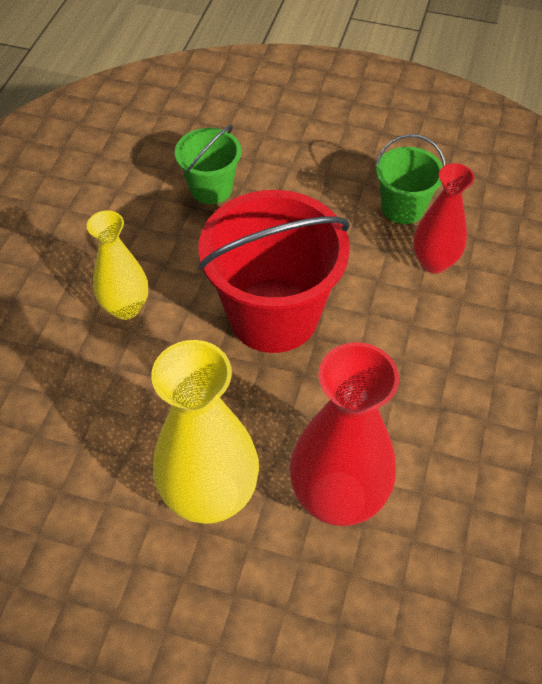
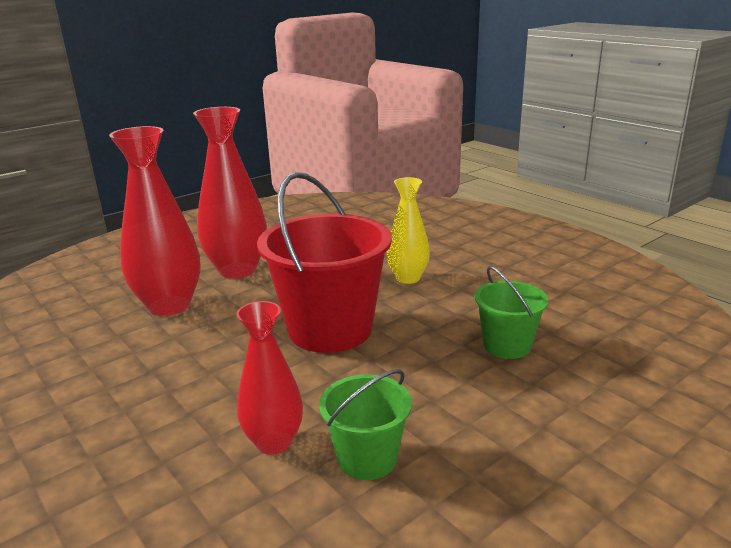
camera: 125 degrees right, 30 degrees down
(210, 495) = (237, 270): yellow vase -> red vase

